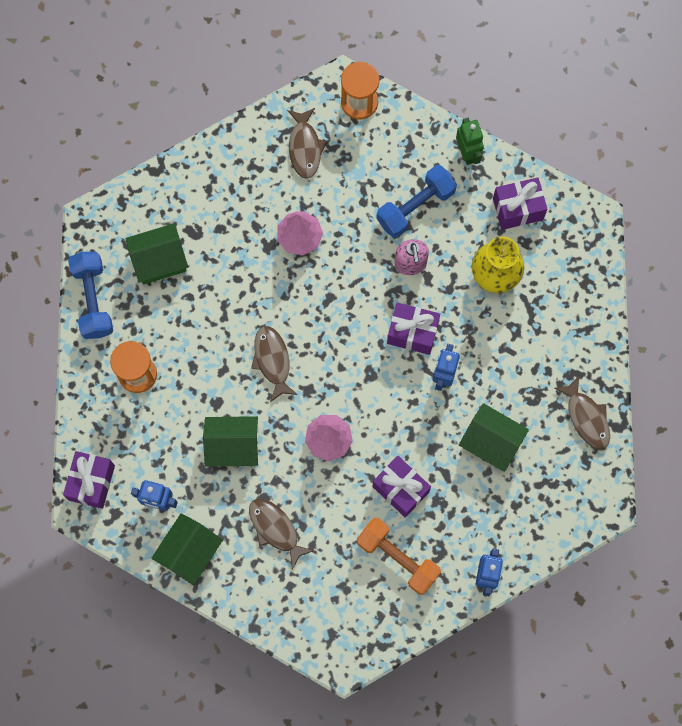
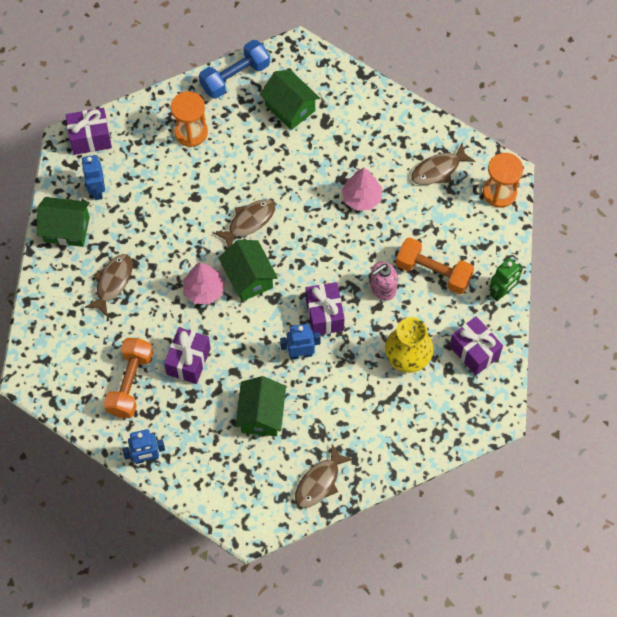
camera: 65 degrees right, 10 degrees down
(233, 446) = (165, 223): green house -> green house (248, 278)
(415, 207) = (433, 272): blue dumbbell -> orange dumbbell

